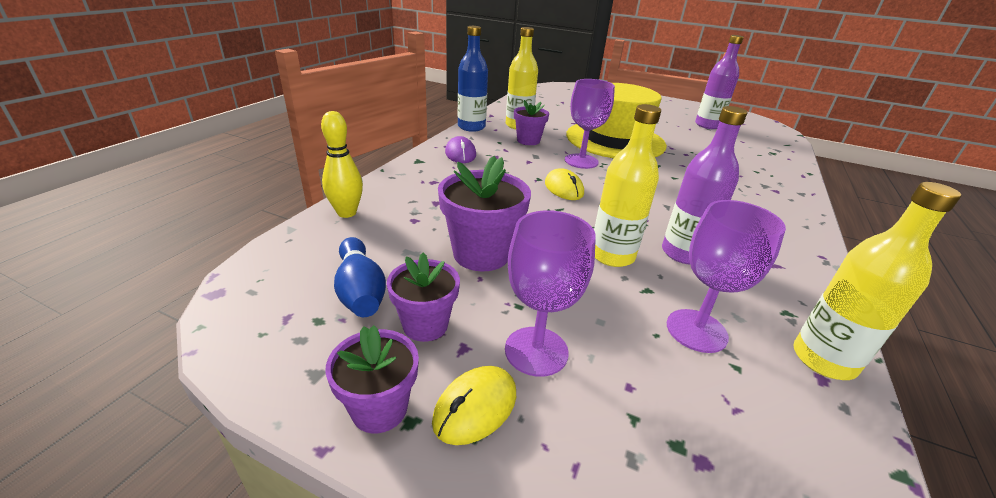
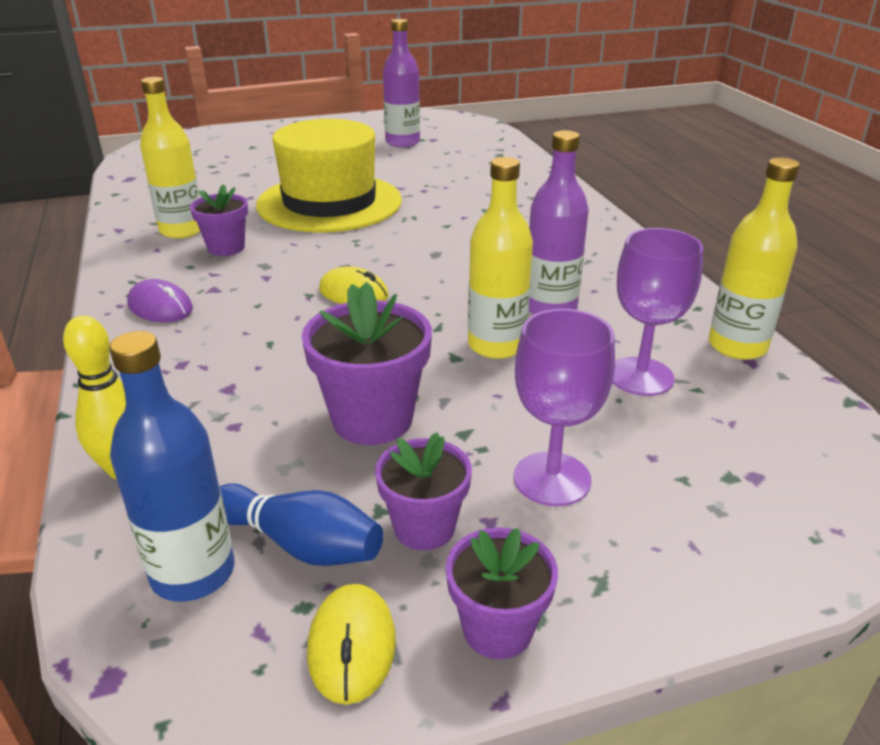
camera: 40 degrees left, 0 degrees up
(471, 127) = (116, 260): blue bottle -> blue bottle (193, 572)
(475, 407) = (570, 562): yellow mouse -> yellow mouse (351, 646)
(581, 161) = (327, 248): purple goblet -> none

